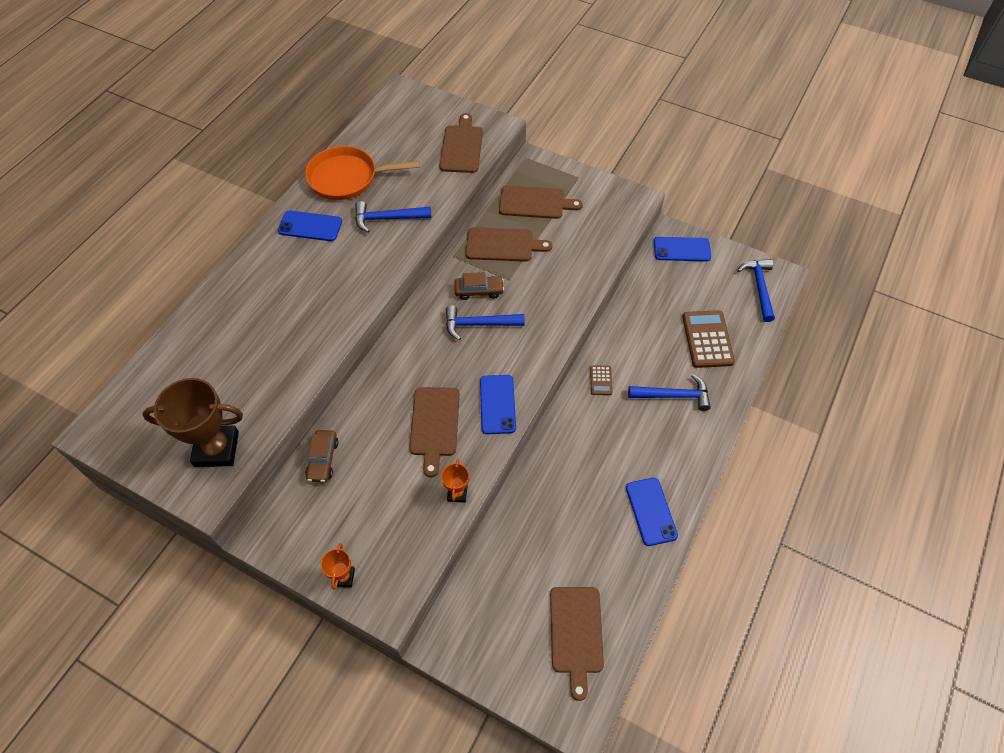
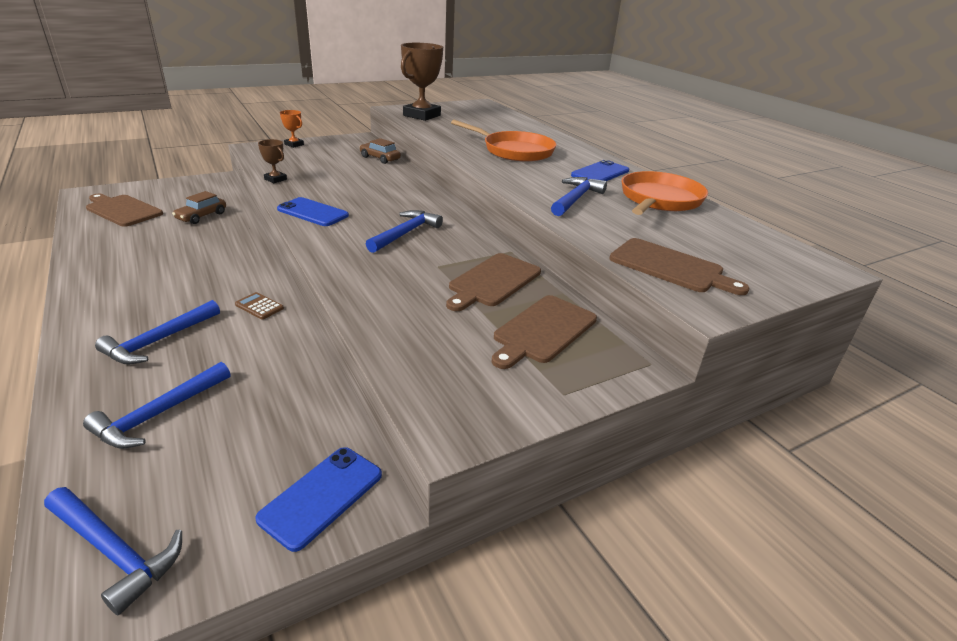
camera: 120 degrees right, 25 degrees down
(293, 302) = (515, 151): none -> orange pan
(434, 425) = (341, 189): brown cutting board -> none
(457, 493) = (275, 179): orange trophy -> brown trophy
(479, 291) = (445, 247): brown car -> brown car (202, 216)
(651, 511) = (110, 270): blue phone -> none
(707, 339) = (159, 414): brown calculator -> blue hammer

